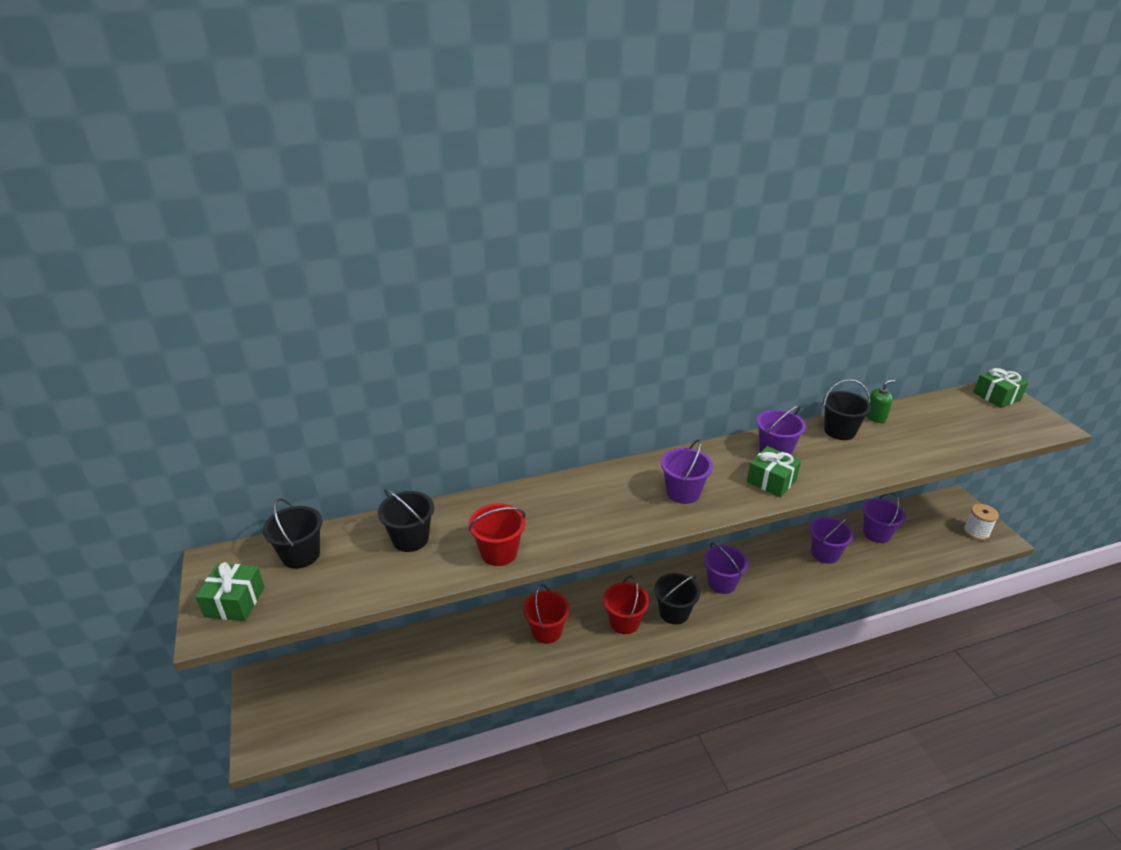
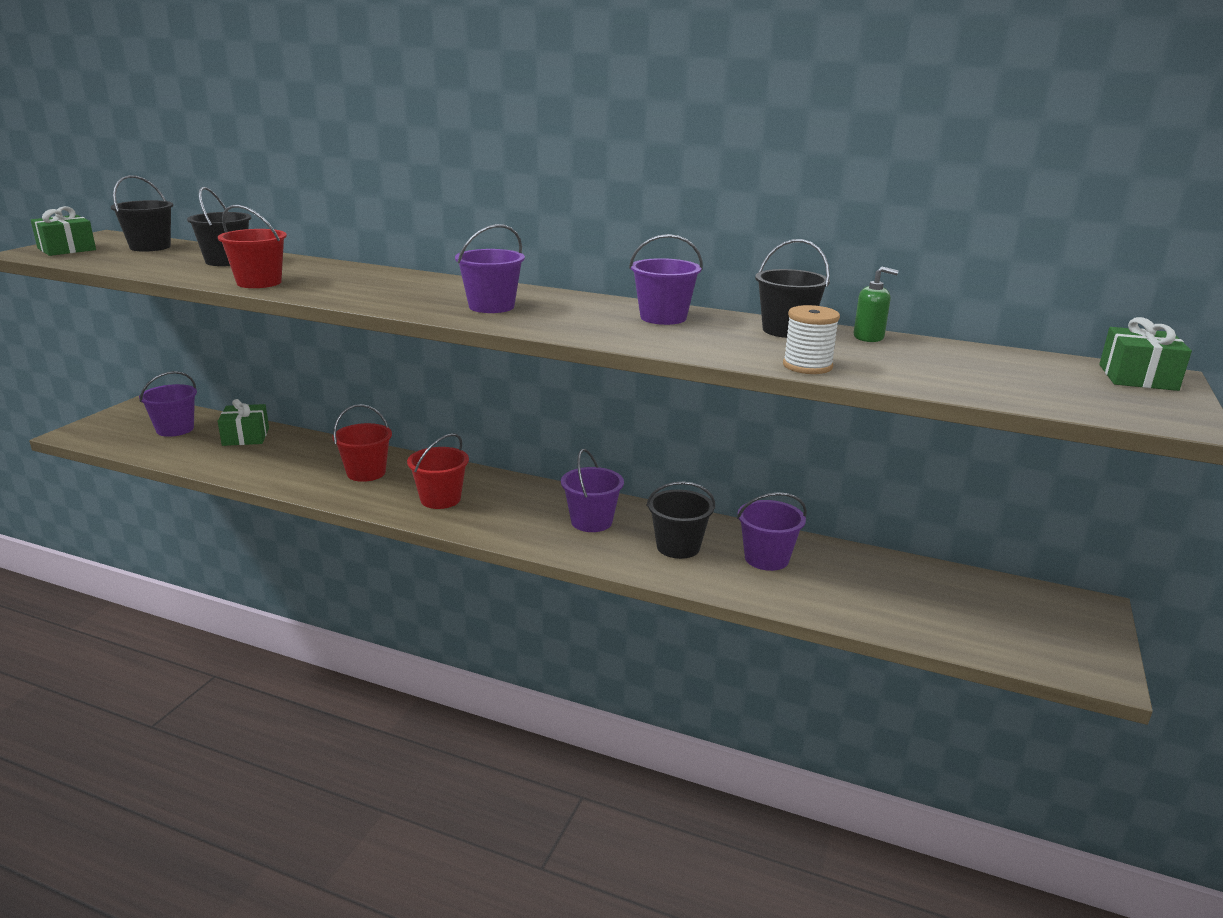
camera: 40 degrees right, 10 degrees down
(674, 612) = (498, 516): black bucket -> black bucket (678, 547)
(771, 481) = (602, 328): green gift -> green gift (246, 437)
(876, 533) = (879, 576): purple bucket -> purple bucket (175, 429)
(976, 532) = (1061, 646): white spool -> white spool (807, 366)

